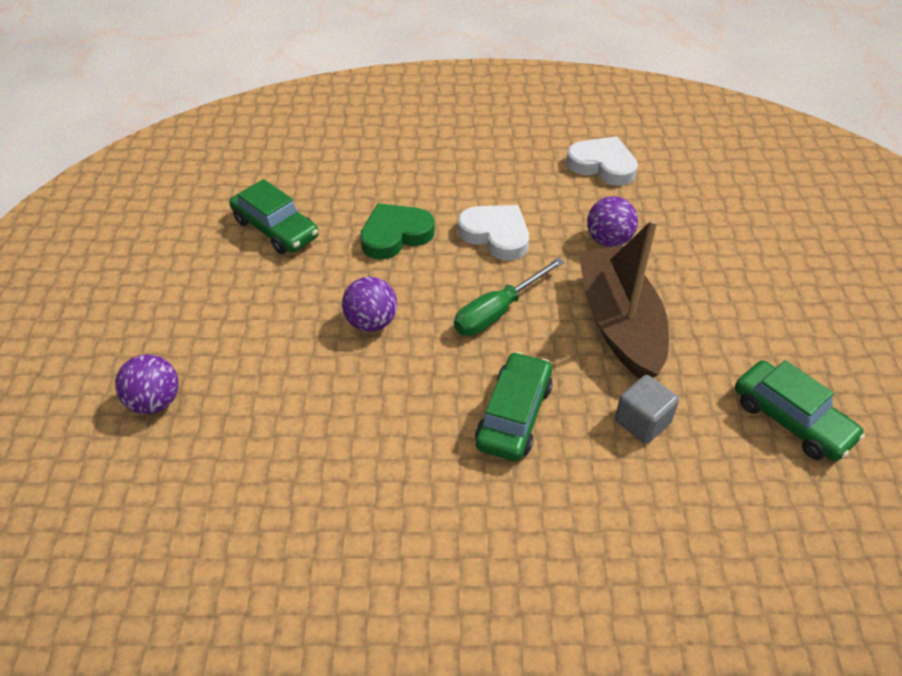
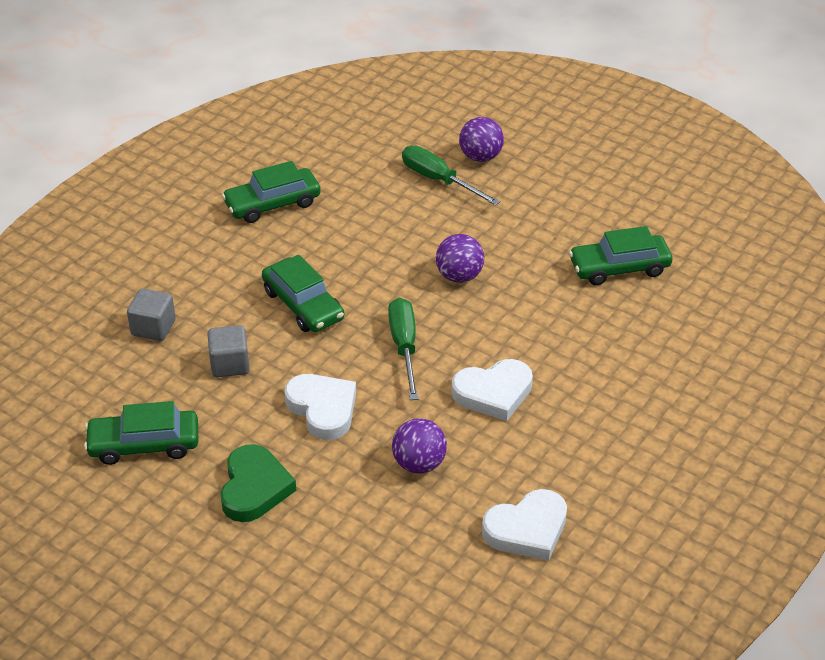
camera: 125 degrees right, 5 degrees down
(223, 416) = (438, 180): none -> green screwdriver
(378, 553) = (272, 204): none -> green car
(395, 235) = (549, 332): green heart -> green heart (254, 488)
(619, 324) = (323, 409): brown boat -> white heart
(666, 524) = (153, 328): none -> grey cube

